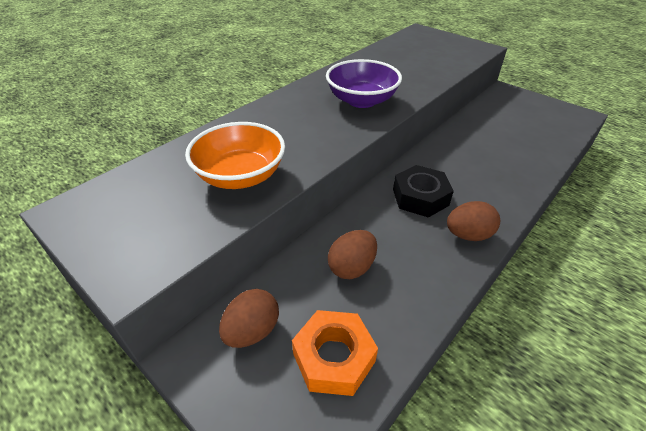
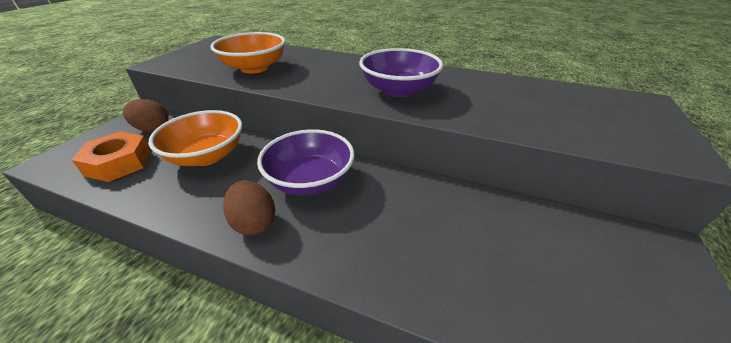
camera: 70 degrees right, 5 degrees down
(352, 267) = (207, 156): brown egg -> orange bowl
(420, 197) = (310, 181): black nut -> purple bowl

